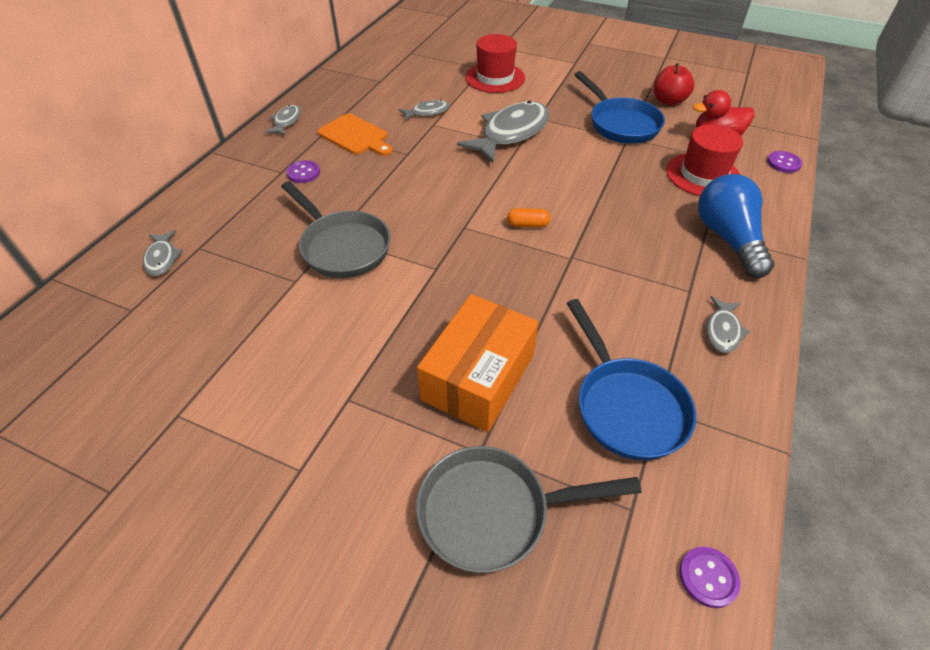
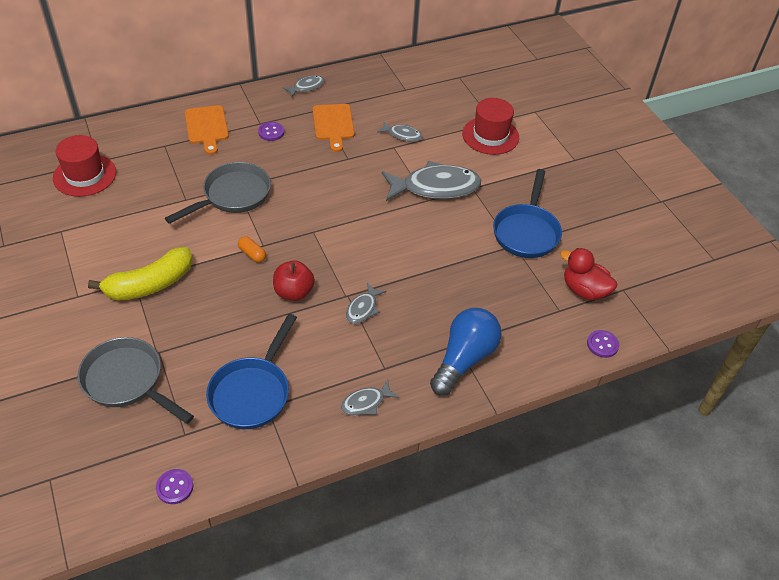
camera: 40 degrees right, 0 degrees up
(162, 258) = (141, 140): grey fish -> grey fish (363, 308)
(227, 205) = (207, 127): none -> orange cutting board
(342, 247) = (232, 196): grey pan -> grey pan turned 135 degrees counterclockwise
(372, 389) = (150, 284): none -> yellow banana
(478, 377) = (204, 319): orange box -> none
(527, 225) = (351, 257): orange capsule -> orange capsule (252, 254)
(668, 101) = (596, 238): red apple -> red apple (294, 292)
(703, 175) = (523, 309): red hat -> red hat (85, 175)

